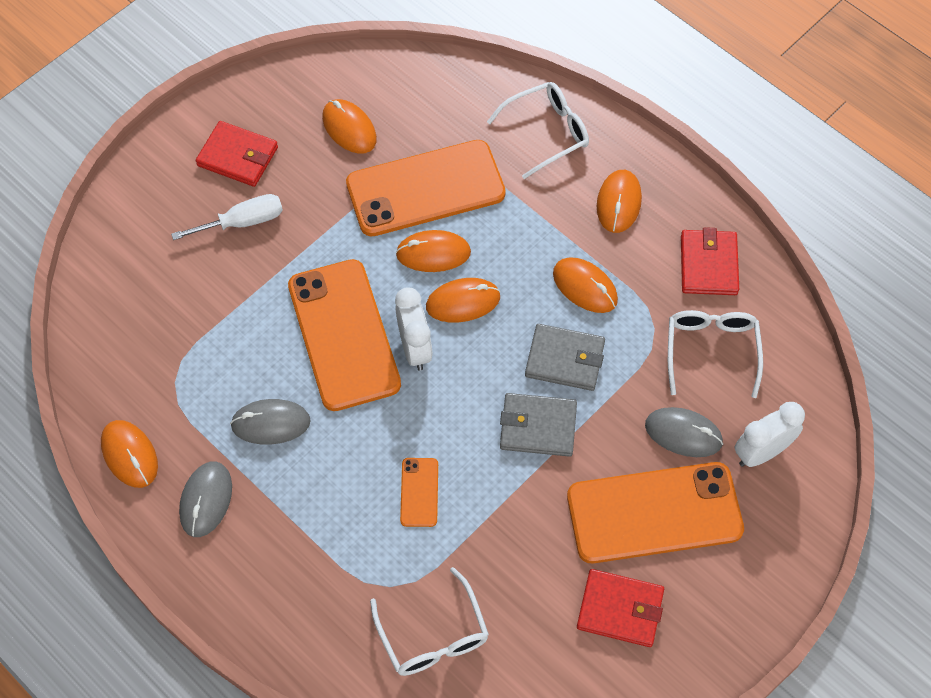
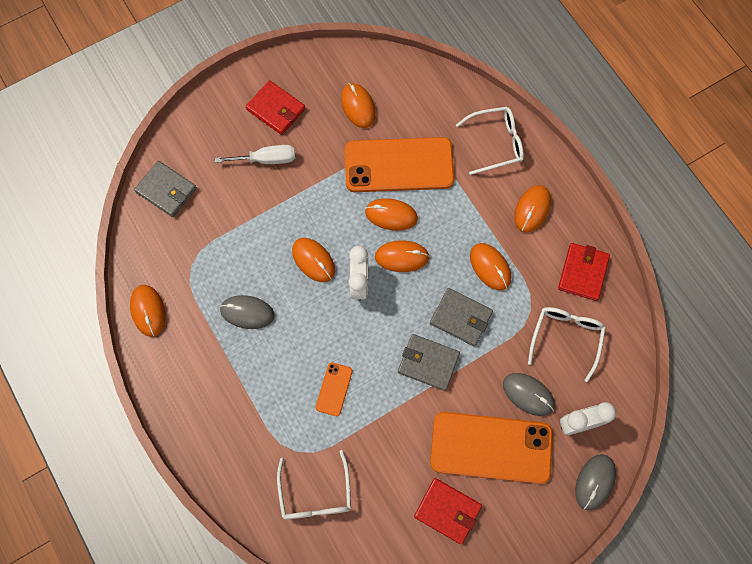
camera: 15 degrees right, 10 degrees up
(113, 293) = (166, 190): none -> grey wallet
(206, 500) = (190, 356): grey mouse -> grey mouse (594, 482)
(344, 335) = (313, 260): orange phone -> orange mouse

